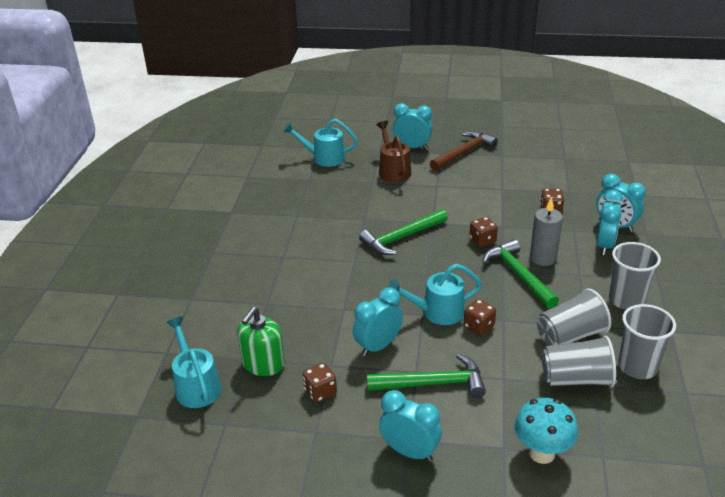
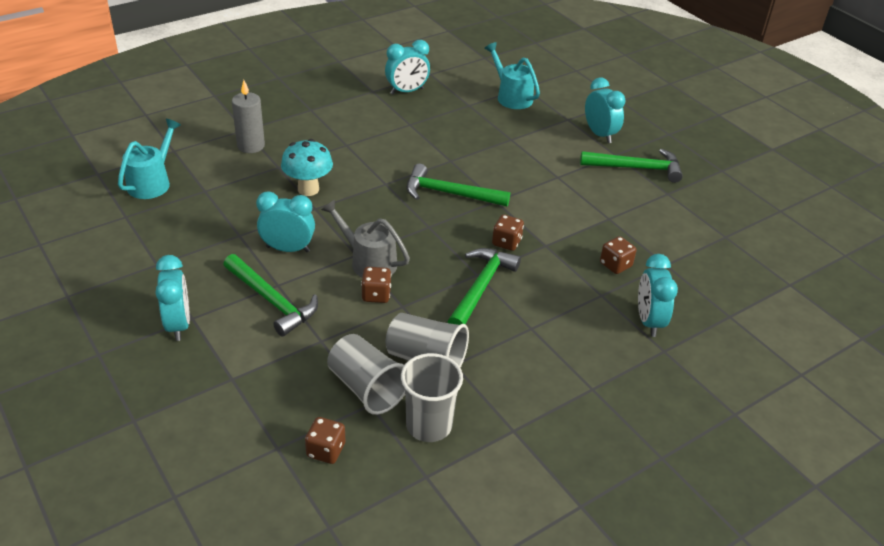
camera: 45 degrees right, 5 degrees up
(263, 364) = (206, 201): green soap dispenser -> none
(320, 392) = (203, 245): brown dice -> brown dice (326, 450)
(393, 170) = (546, 141): brown watering can -> none
(437, 312) = (368, 261): turquoise watering can -> grey watering can
(464, 153) = (636, 168): brown hammer -> green hammer
(542, 453) = (246, 405): turquoise mushroom -> turquoise mushroom (308, 189)
(543, 258) = (527, 292): grey candle -> grey candle (251, 146)
(604, 245) = (602, 327): turquoise clock -> turquoise clock (407, 91)
(626, 300) = (527, 378): grey cup -> none

